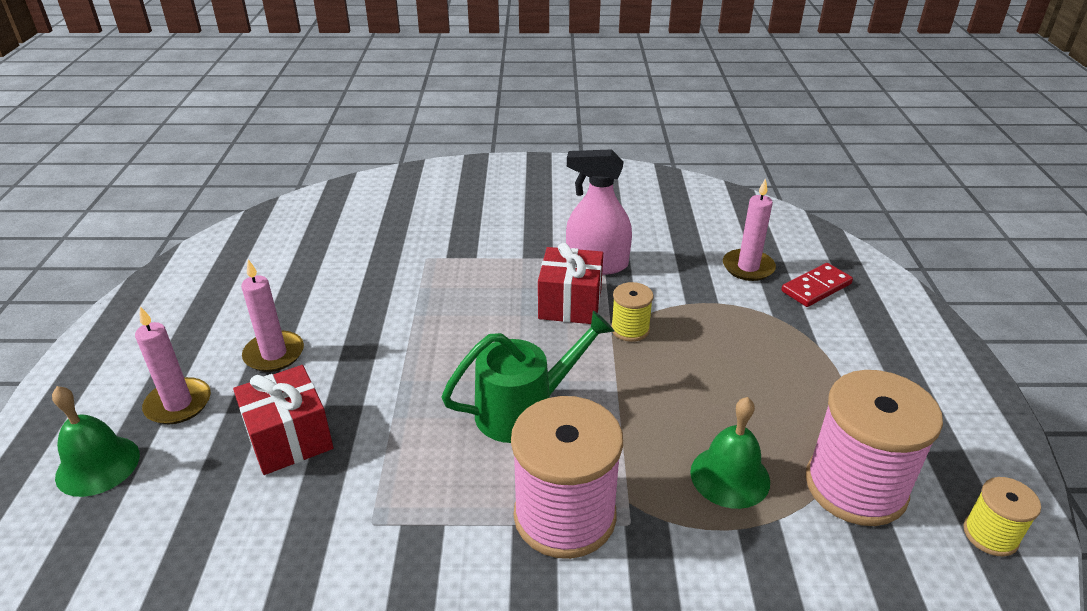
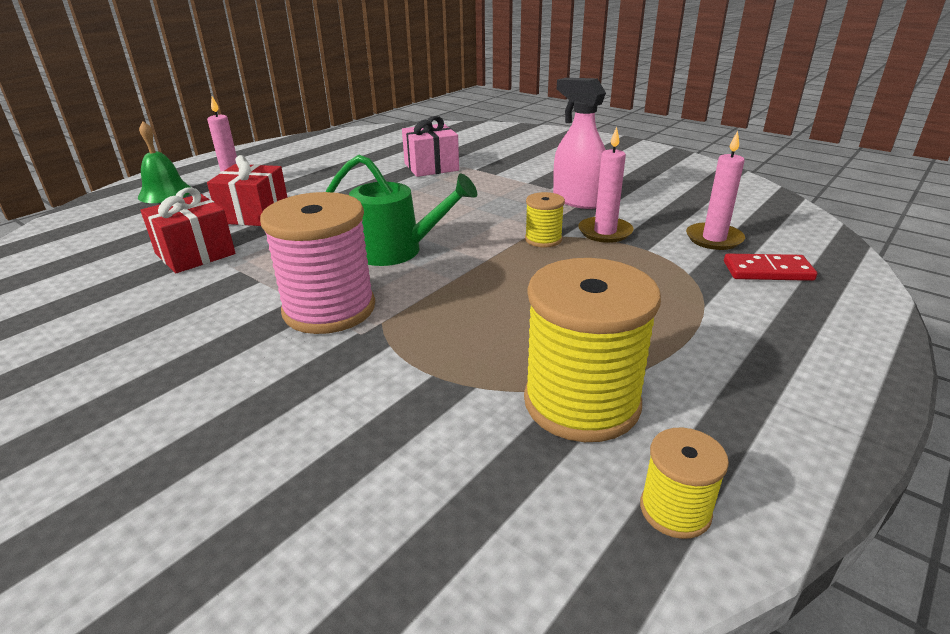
camera: 40 degrees right, 5 degrees down
(274, 354) = (308, 180): pink candle -> pink candle (605, 232)
(395, 273) = (431, 167): none -> pink gift
(570, 304) = (520, 213): red gift -> red gift (195, 254)
(730, 476) = (479, 344): green bell -> none
(855, 486) = (581, 402): pink spool -> yellow spool

